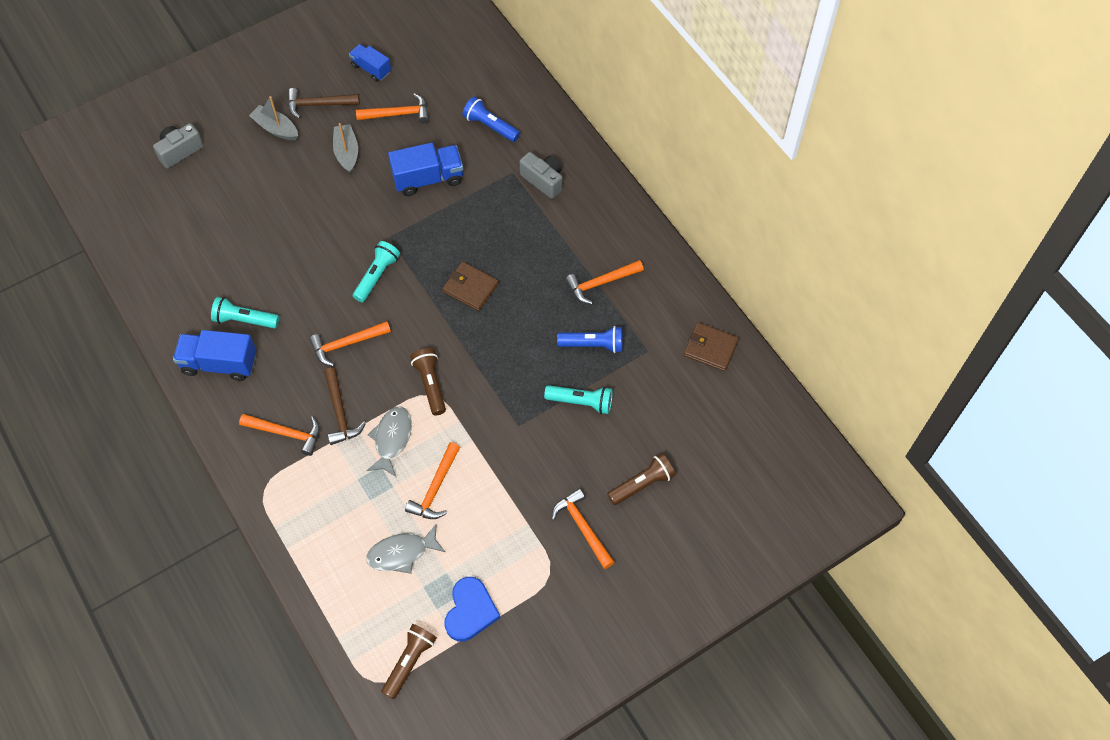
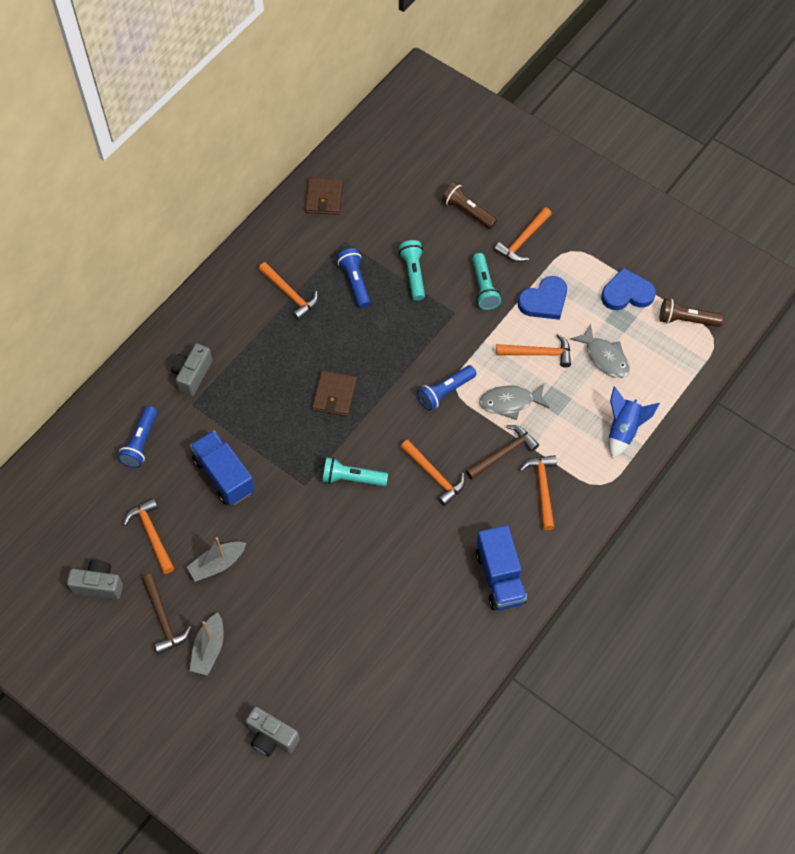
camera: 110 degrees left, 0 degrees up
(245, 320) = (445, 576): turquoise flashlight -> turquoise flashlight (484, 287)
(310, 536) = (623, 430): none -> blue rocket
(371, 69) = (98, 585): blue truck -> grey camera
(430, 384) = (445, 392): brown flashlight -> blue flashlight
(496, 519) = (544, 301): none -> blue heart

